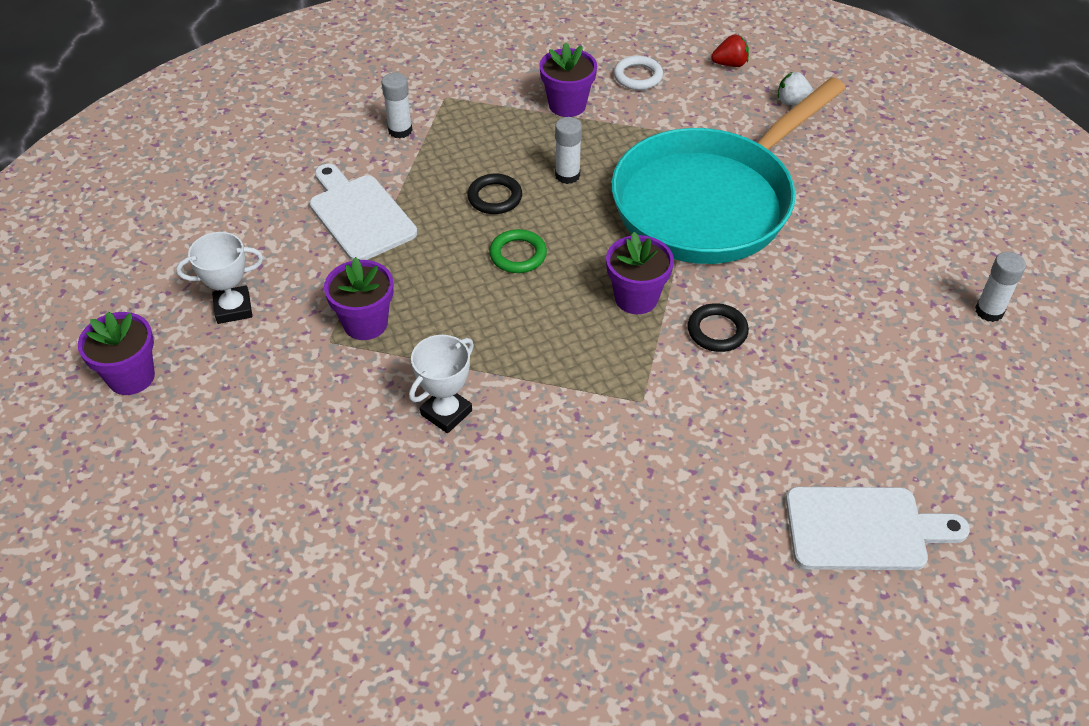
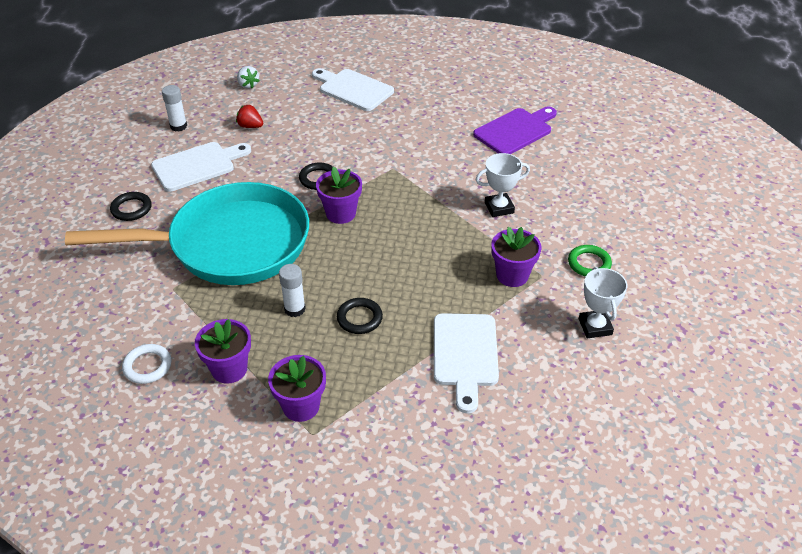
camera: 145 degrees left, 5 degrees down
(131, 377) = (682, 313): purple flower pot -> purple flower pot (301, 406)
(233, 308) = (595, 327): white trophy -> white trophy turned 60 degrees clockwise
(400, 130) = (378, 418): white glue stick -> none
(518, 255) = (382, 271): green ring -> green ring (589, 263)
(525, 587) = (515, 131): none -> purple cutting board
(730, 64) = (71, 338): red strawberry -> red strawberry (250, 126)
(793, 102) = (81, 282): white strawberry -> white strawberry (248, 85)
(864, 185) = (131, 209): none -> black ring
(879, 270) = (197, 165): none -> white cutting board

